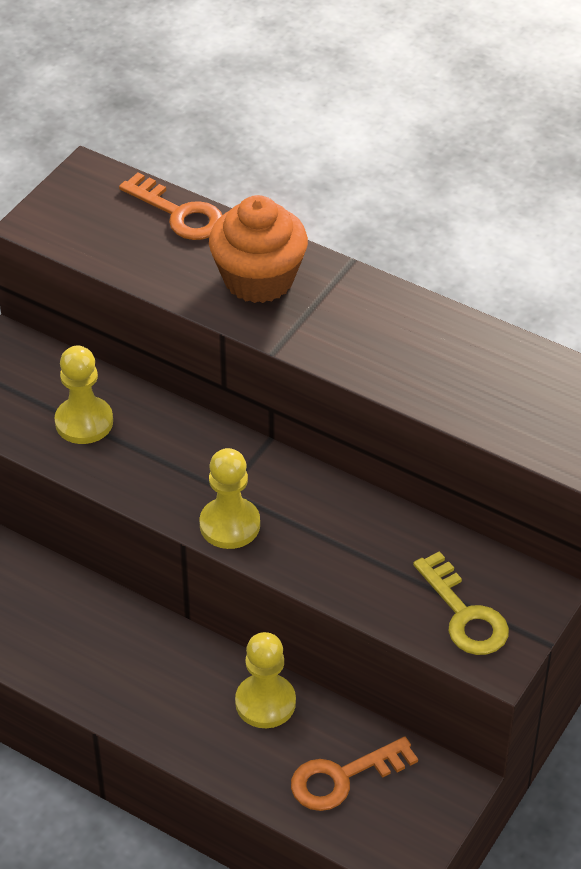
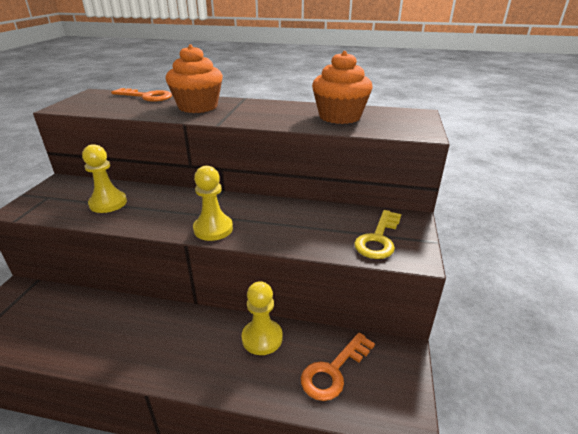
camera: 20 degrees left, 15 degrees down
(464, 614) = (378, 239): yellow key -> yellow key turned 75 degrees clockwise
(484, 378) = (339, 117): none -> orange cupcake

